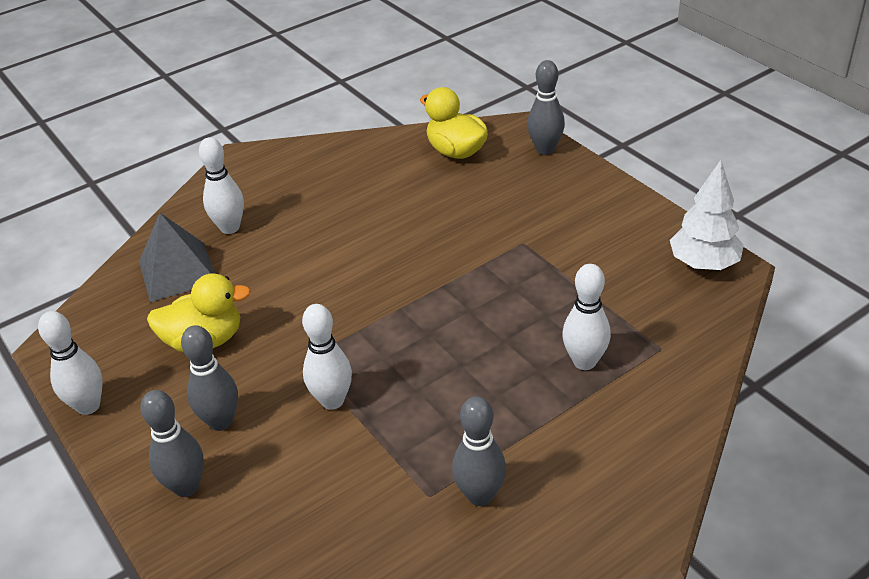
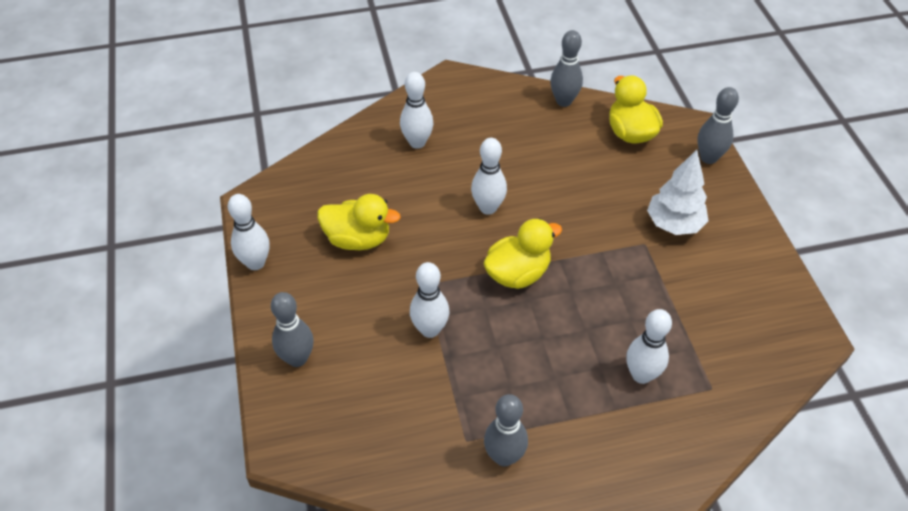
camera: 20 degrees right, 10 degrees up
(177, 271) = (362, 169): grey pyramid -> none
(221, 421) = (342, 314): grey bowling pin -> grey bowling pin (564, 101)
(340, 263) = (488, 208): none -> white bowling pin
(404, 313) = (518, 273): none -> yellow duck
(703, 264) = (790, 323): white tree -> white tree (674, 224)

